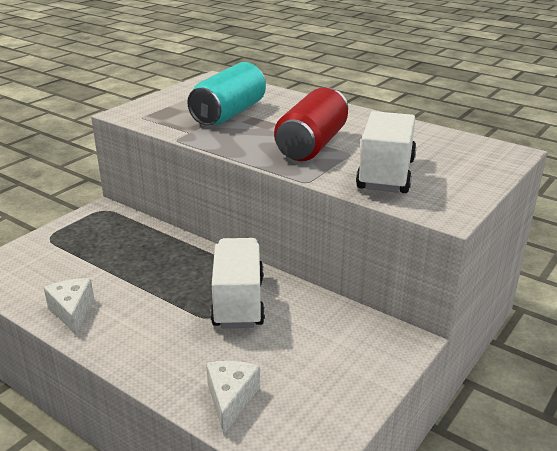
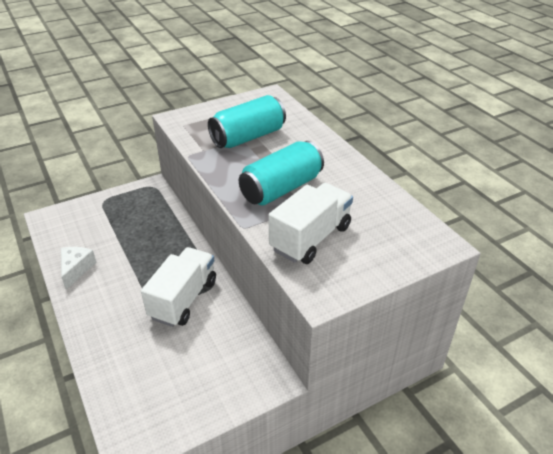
camera: 25 degrees right, 10 degrees up
(231, 399) = (120, 379): white cheese -> none
(312, 145) = (281, 188): red can -> turquoise can

